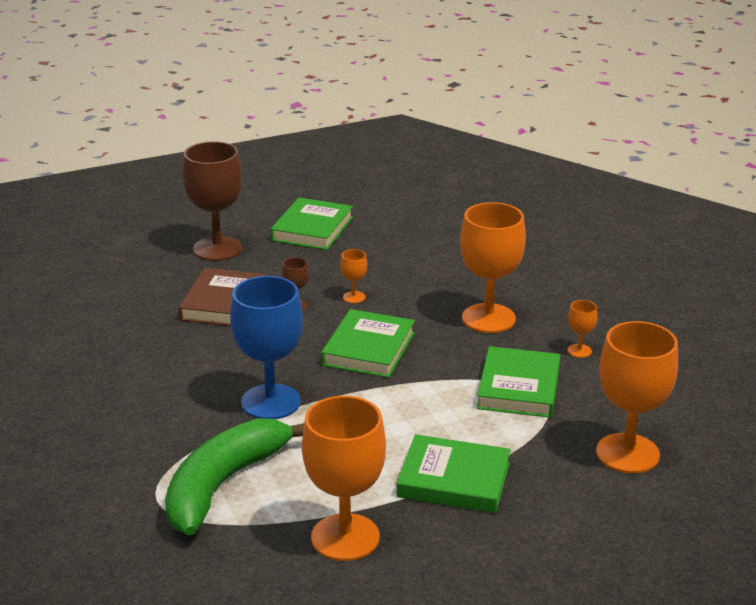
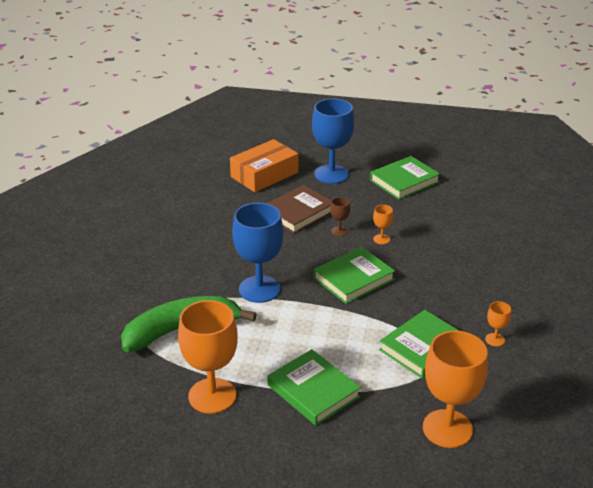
camera: 35 degrees right, 5 degrees up
(132, 276) = (264, 174): none -> orange box
(217, 249) = (331, 174): brown goblet -> blue goblet
(488, 318) = (455, 289): orange goblet -> none

